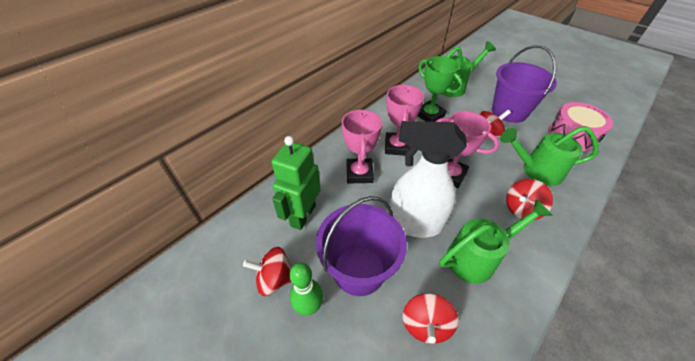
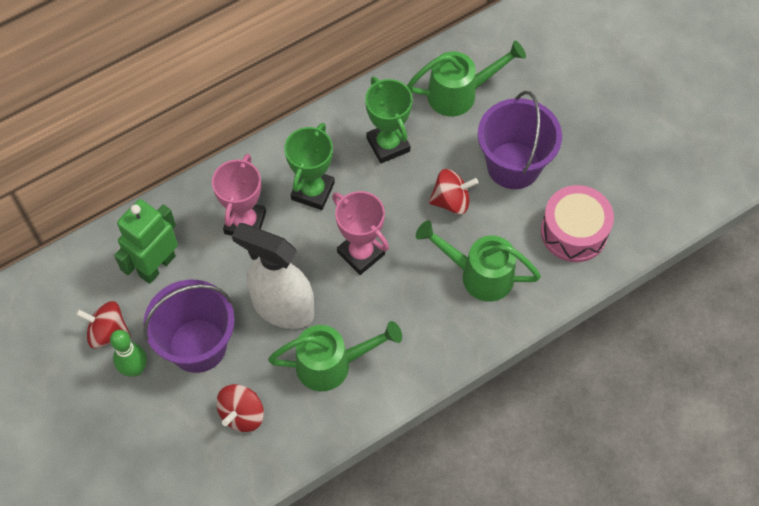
camera: 15 degrees right, 15 degrees up
(396, 146) = (313, 191): pink trophy -> green trophy
(521, 209) = (421, 322): red spinning top -> none

